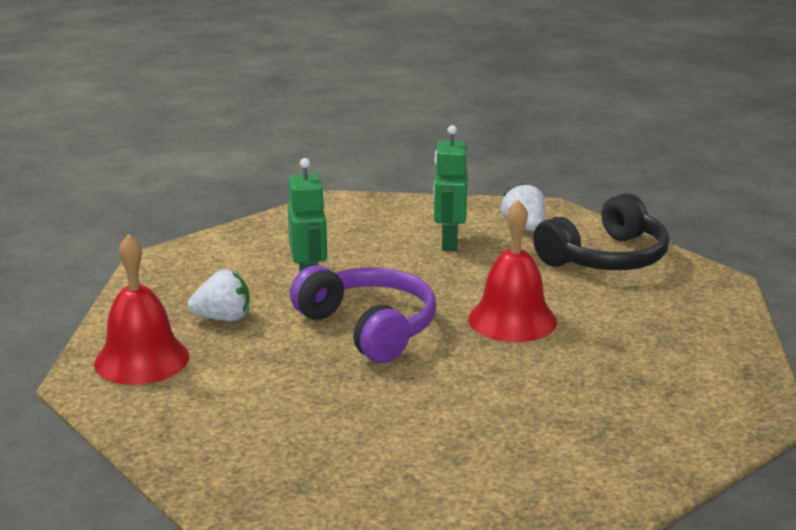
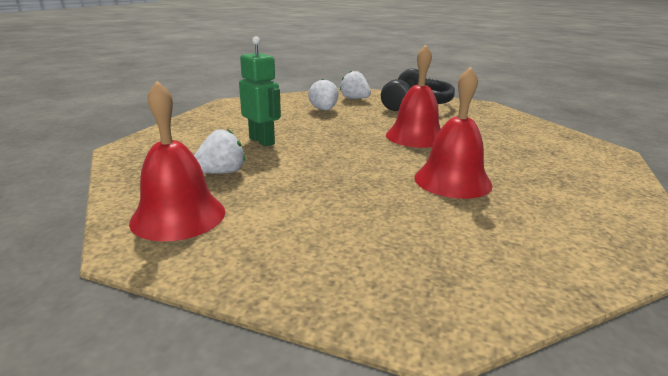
camera: 30 degrees left, 0 degrees up
(369, 328) = (337, 157): purple headphones -> none
(449, 243) = (324, 110): green robot -> white strawberry
(459, 395) = (452, 181): none -> red bell

